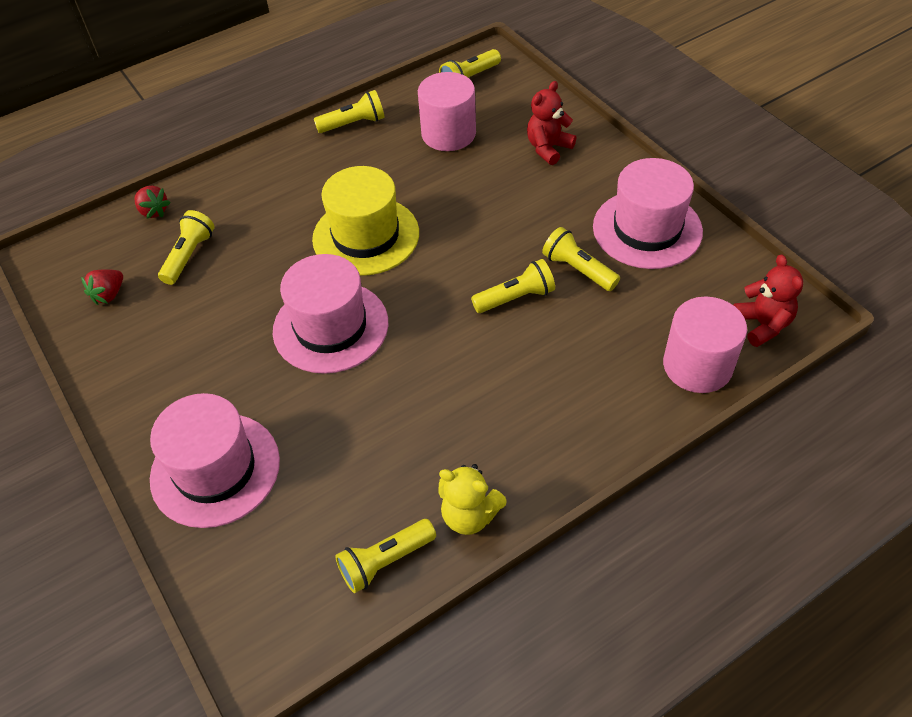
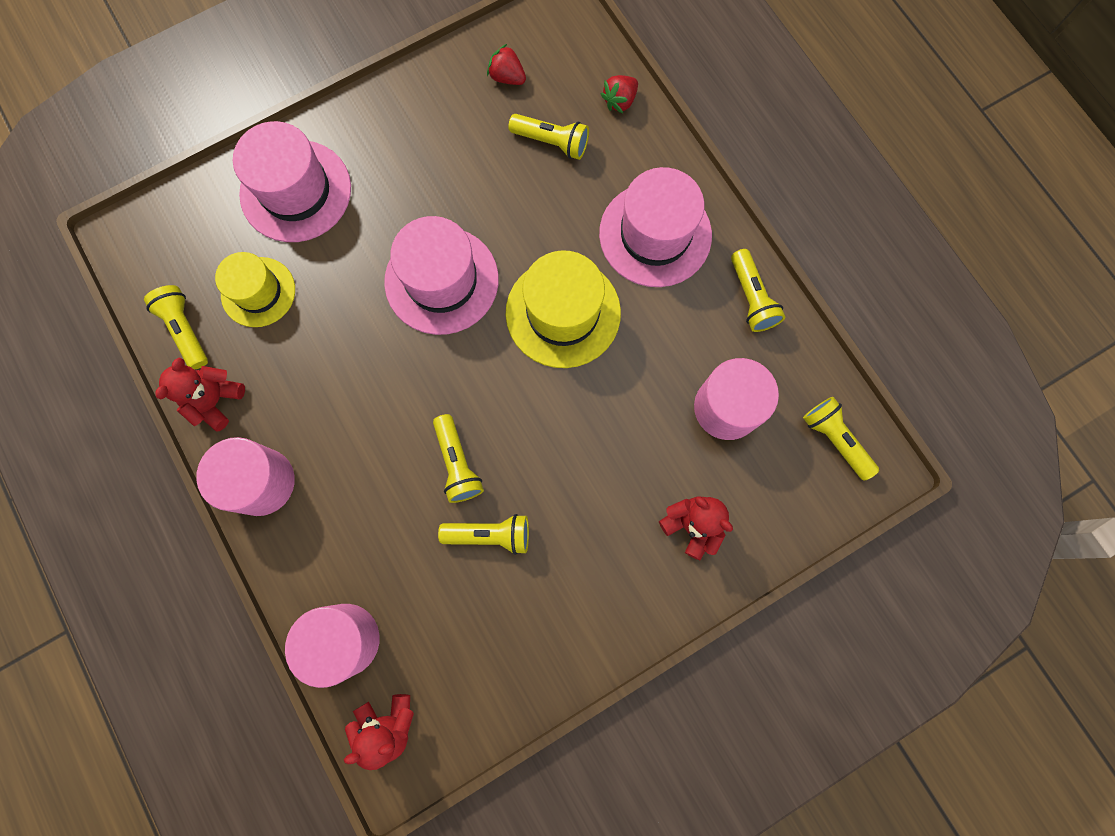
camera: 90 degrees right, 25 degrees up
(338, 490) = (258, 292): none -> yellow hat
(469, 515) = (215, 400): yellow teddy bear -> red teddy bear
(555, 457) = (261, 482): none -> pink cylinder
(578, 269) = (490, 535): yellow flashlight -> yellow flashlight turned 45 degrees clockwise
(647, 229) = (543, 623): pink hat -> pink hat (655, 234)

